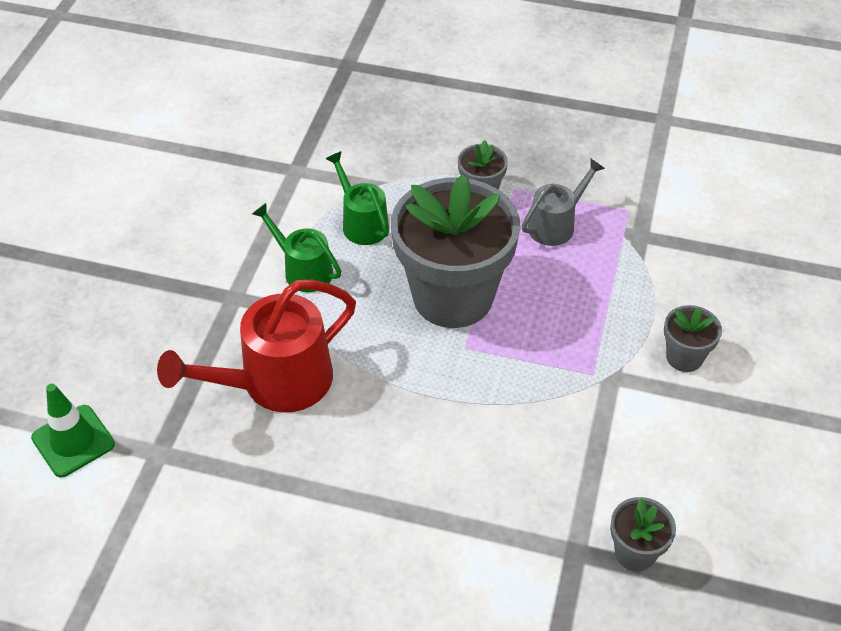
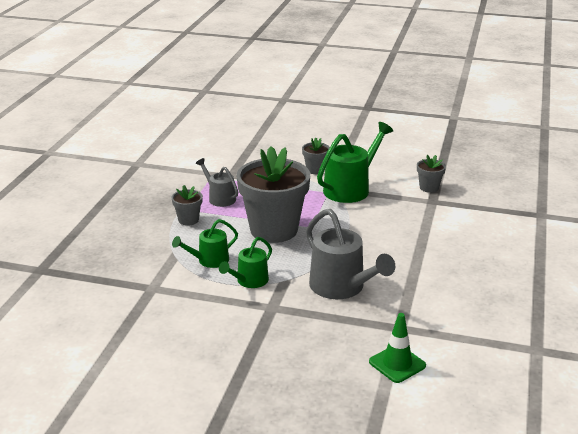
camera: 90 degrees left, 20 degrees down
(275, 383) = (342, 288): red watering can -> grey watering can
(614, 412) = (351, 188): none -> green watering can

